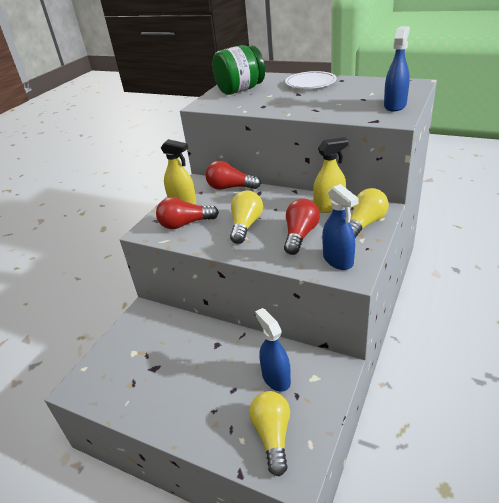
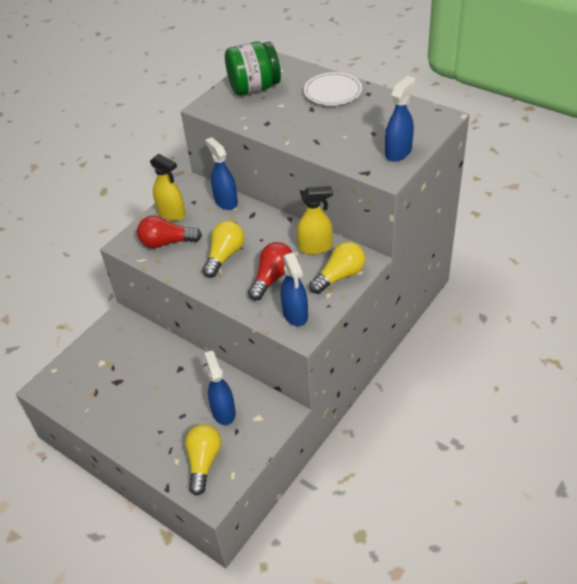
camera: 10 degrees right, 10 degrees up
(230, 187) = (226, 201): red light bulb -> blue spray bottle

